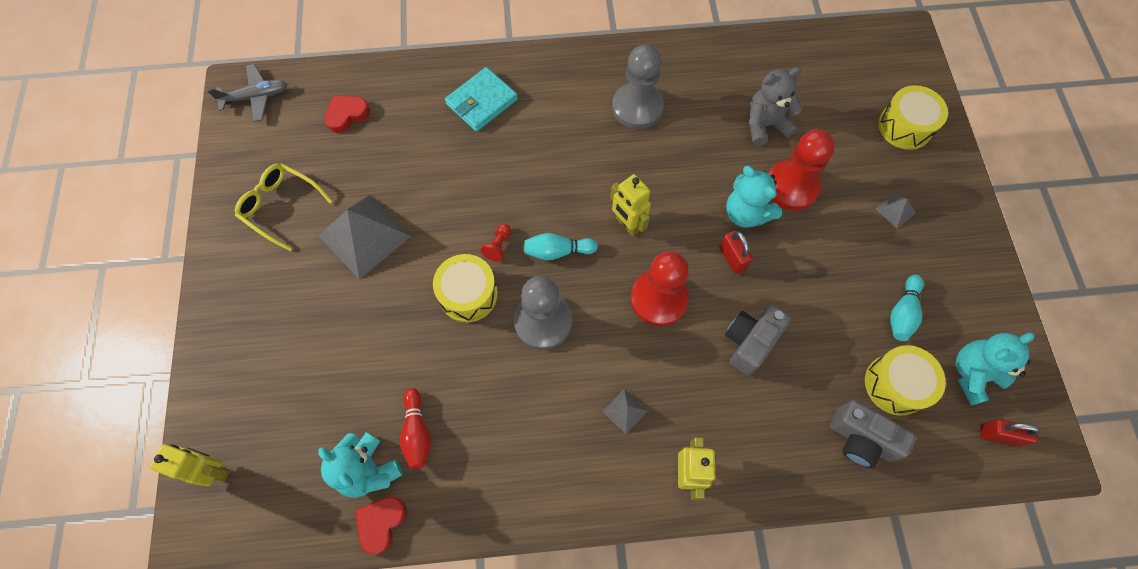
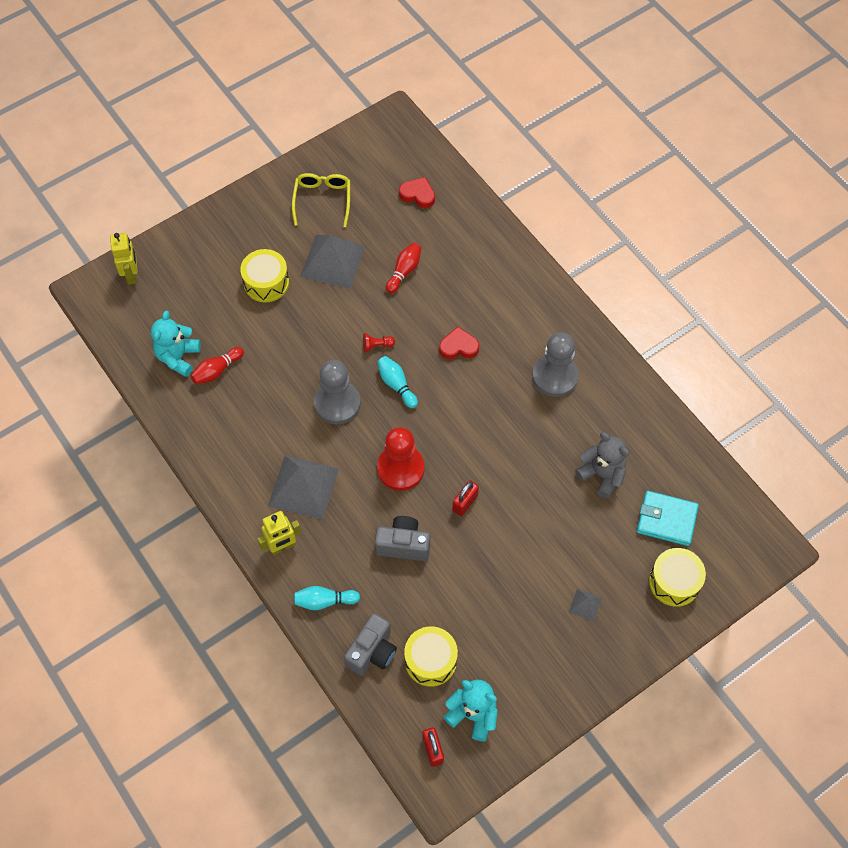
camera: 60 degrees right, 5 degrees down
(256, 97) = (395, 133): grey plane -> none
(381, 523) = (150, 383): red heart -> red heart (458, 347)
(428, 174) = (404, 271): none -> red bowling pin
(468, 294) = (329, 347): yellow drum -> yellow drum (266, 283)
(481, 102) = (487, 271): turquoise wallet -> turquoise wallet (666, 519)
(625, 411) = (303, 487): grey pyramid -> grey pyramid, size x2.25
(627, 224) = (447, 419): yellow robot -> none
(746, 213) = (510, 496): turquoise teddy bear -> none
(791, 186) = (556, 518): red pawn -> none
(860, 439) = (372, 651): grey camera -> grey camera turned 150 degrees counterclockwise
(902, 313) = (494, 643): turquoise bowling pin -> turquoise bowling pin (324, 601)

